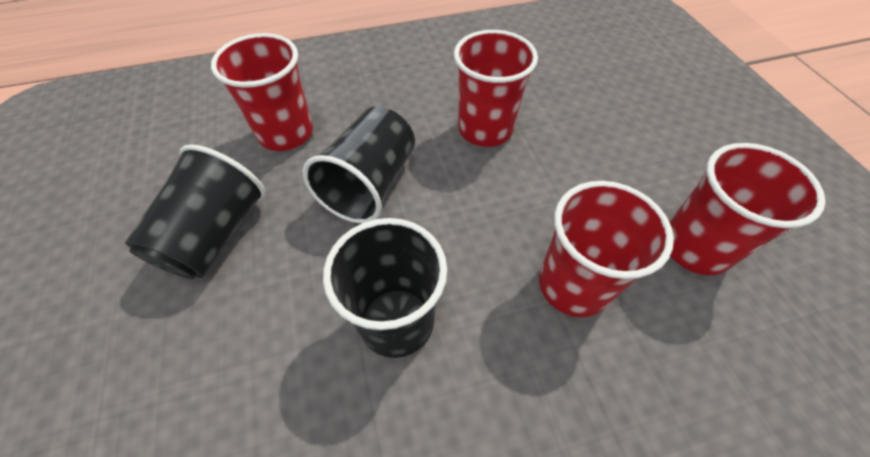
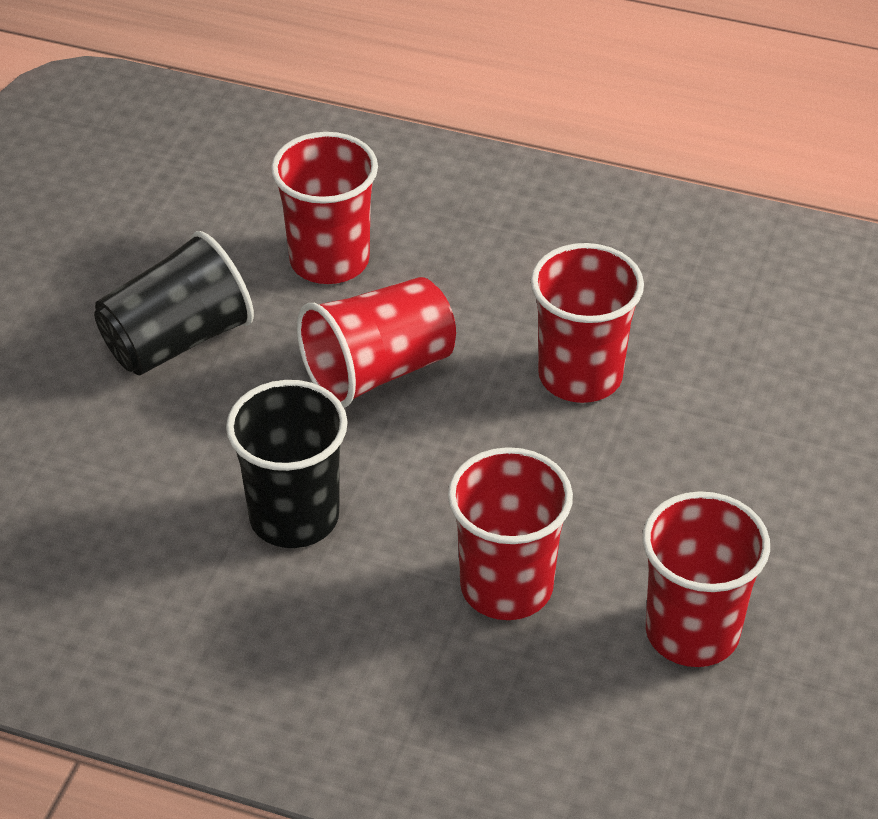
camera: 35 degrees right, 10 degrees down
(370, 185) = (378, 371): black cup -> red cup

